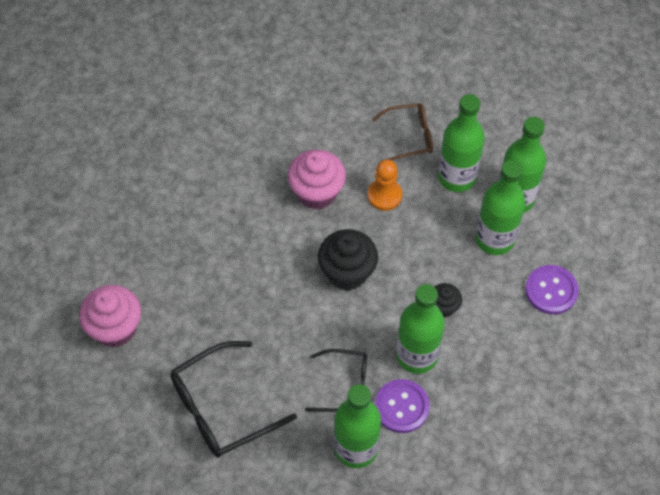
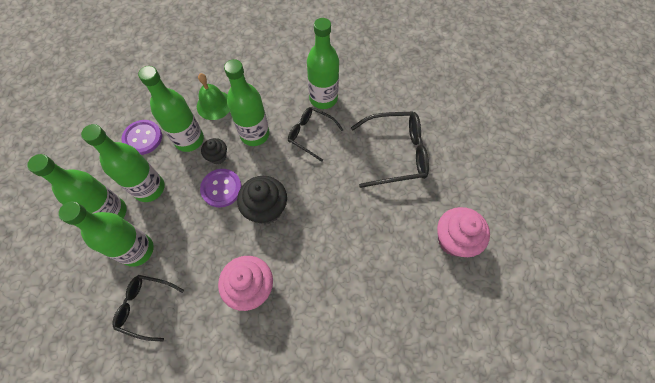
camera: 155 degrees left, 5 degrees up
(384, 195) = (201, 260): orange pawn -> none
(401, 407) = (283, 109): purple button -> purple button (221, 188)
(409, 137) = (146, 307): brown glasses -> black glasses
(493, 313) = (189, 140): none -> green bottle
(497, 373) = (214, 105): none -> green bell

